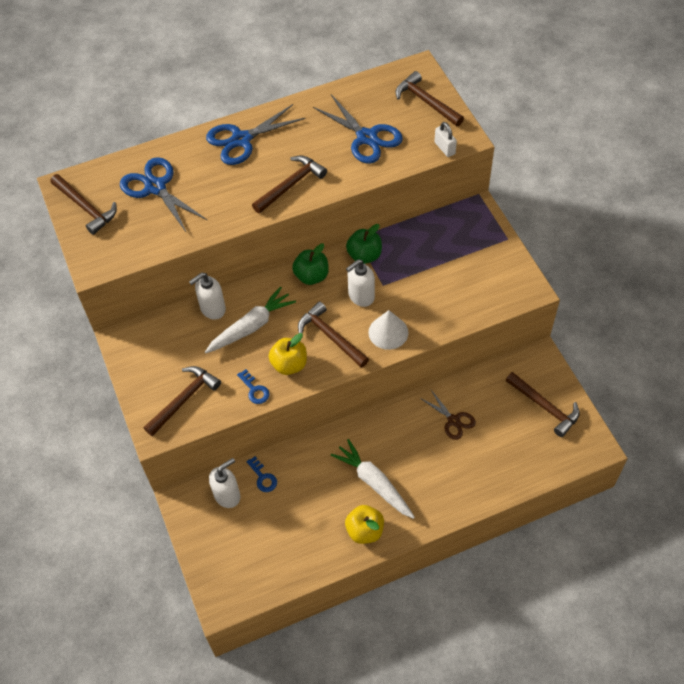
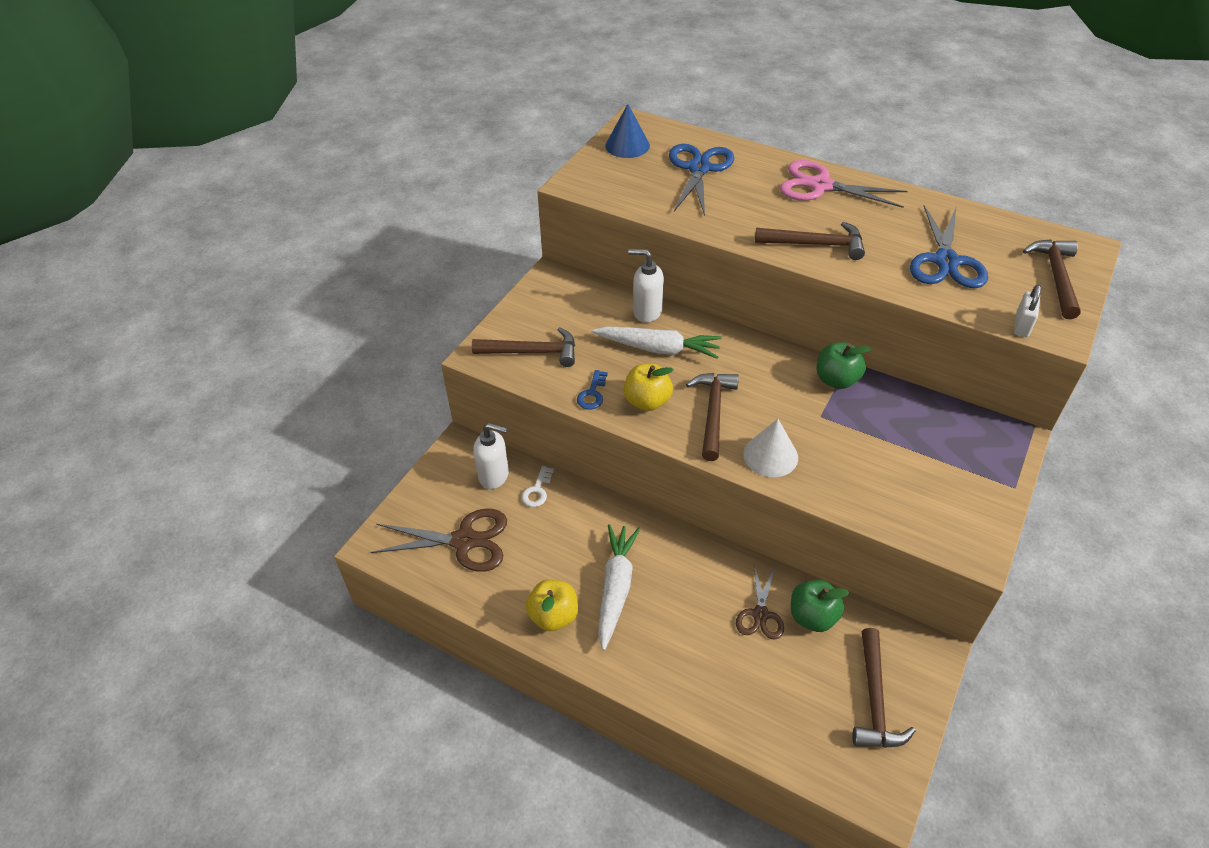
camera: 50 degrees right, 10 degrees down
(86, 208) = (627, 145): brown hammer -> blue cone
(241, 139) = (820, 186): blue scissors -> pink scissors
(263, 477) = (537, 490): blue key -> white key
(265, 547) = (464, 541): none -> brown scissors
(311, 276) = (764, 356): green apple -> green apple (812, 617)
(361, 296) = (786, 407): white soap dispenser -> none

